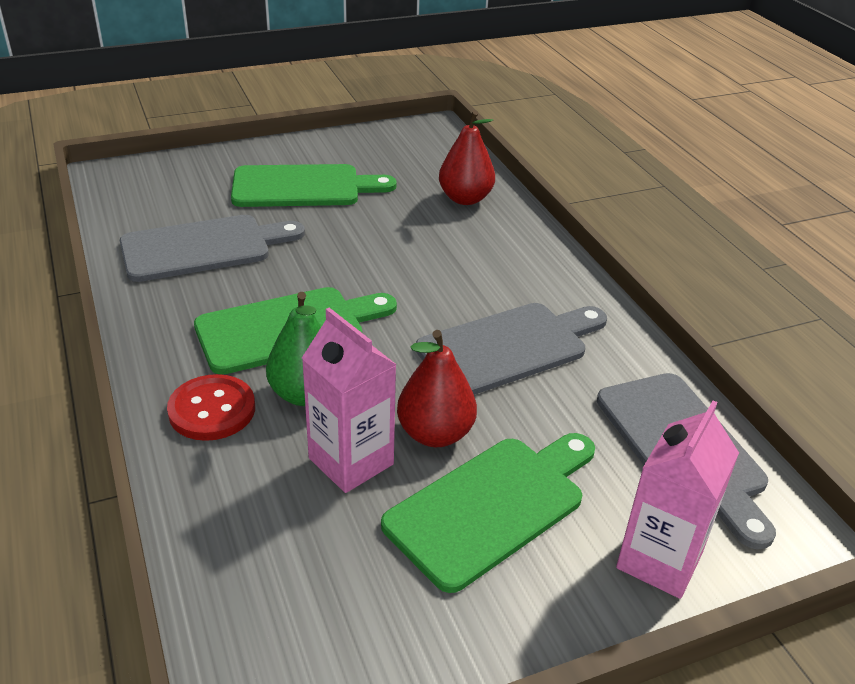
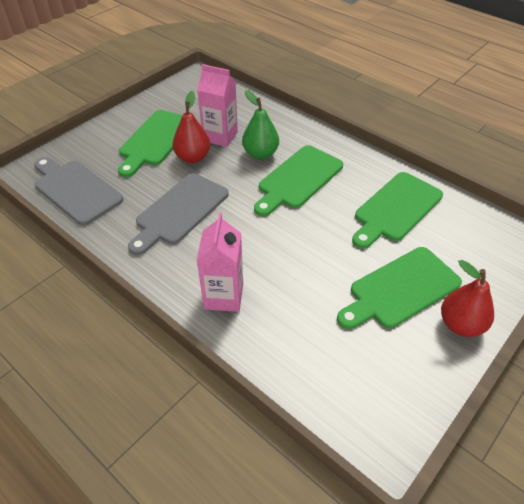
camera: 155 degrees right, 10 degrees up
(203, 248) = (396, 209): grey cutting board -> green cutting board
(212, 410) = (292, 135): red button -> none
(465, 198) = (276, 333): red pear -> red pear (460, 324)
(659, 560) = (84, 144): pink carton -> pink carton (223, 296)

